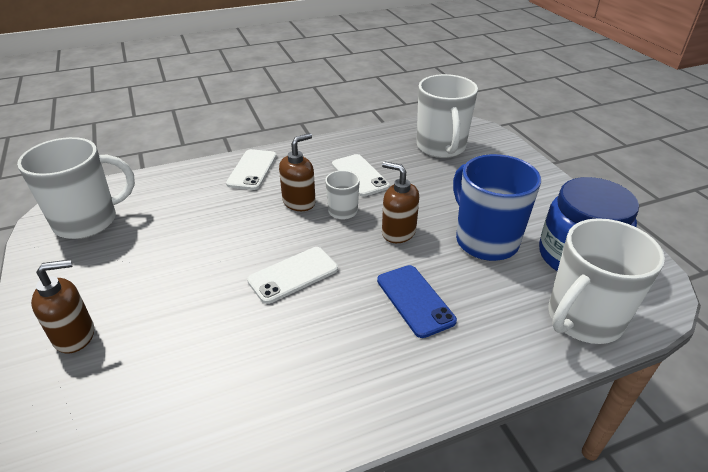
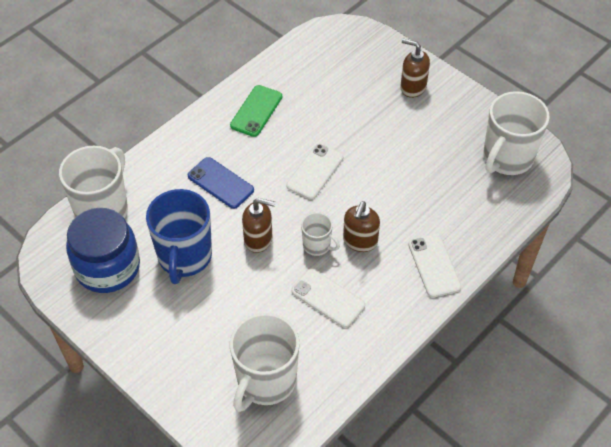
camera: 155 degrees right, 15 degrees up
(75, 335) = (412, 87): brown soap dispenser -> brown soap dispenser turned 75 degrees clockwise
(313, 385) = (256, 111): none -> green phone
(441, 147) = (265, 381): white mug -> white mug turned 120 degrees counterclockwise
(485, 241) = (184, 257): blue mug -> blue mug turned 60 degrees clockwise

